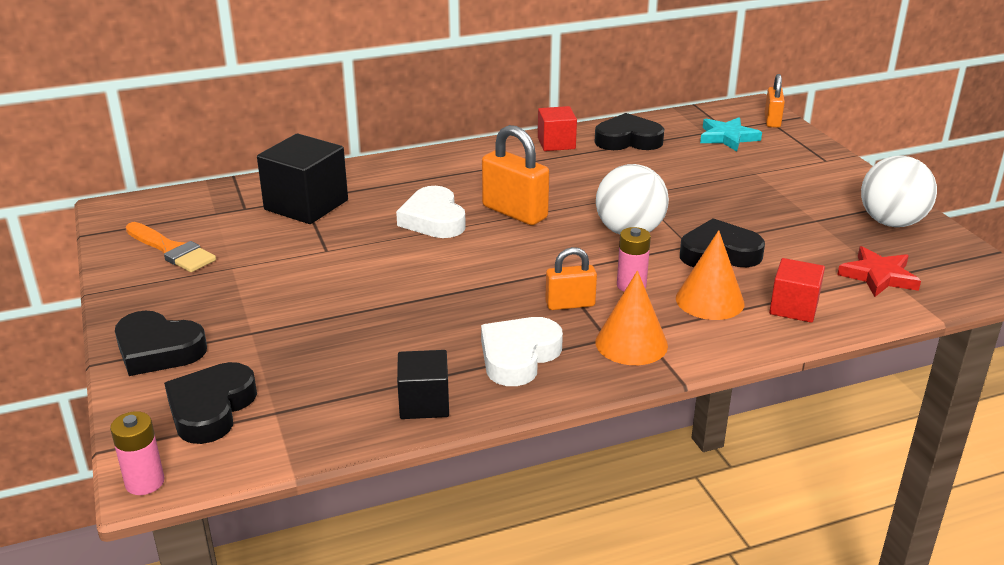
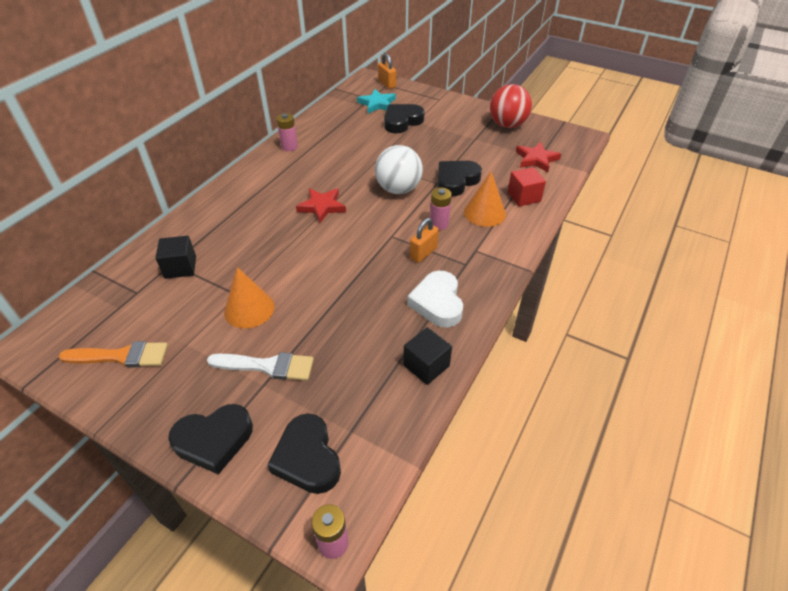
camera: 40 degrees left, 15 degrees up
(274, 320) = (267, 366): none -> white brush
(306, 205) = (180, 267): black cube -> black cube, size x0.60
(433, 219) = (280, 236): white heart -> none
(514, 212) = (322, 207): orange padlock -> red star
(556, 143) = (289, 147): red cube -> pink battery
(628, 140) = (327, 127): black heart -> black heart (402, 121)
(631, 343) = (480, 260): orange cone -> orange cone (249, 309)
(891, 222) = (507, 125): white ball -> red ball

